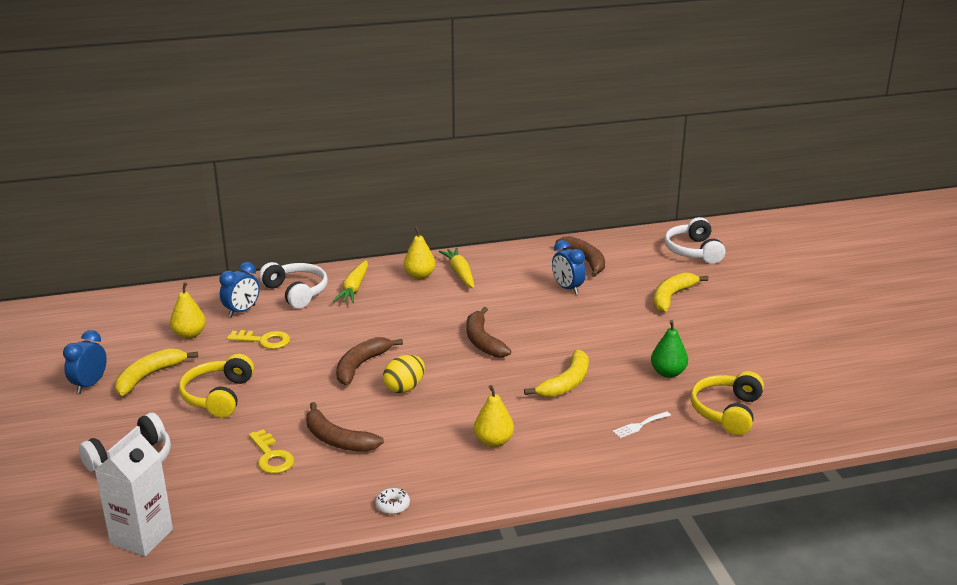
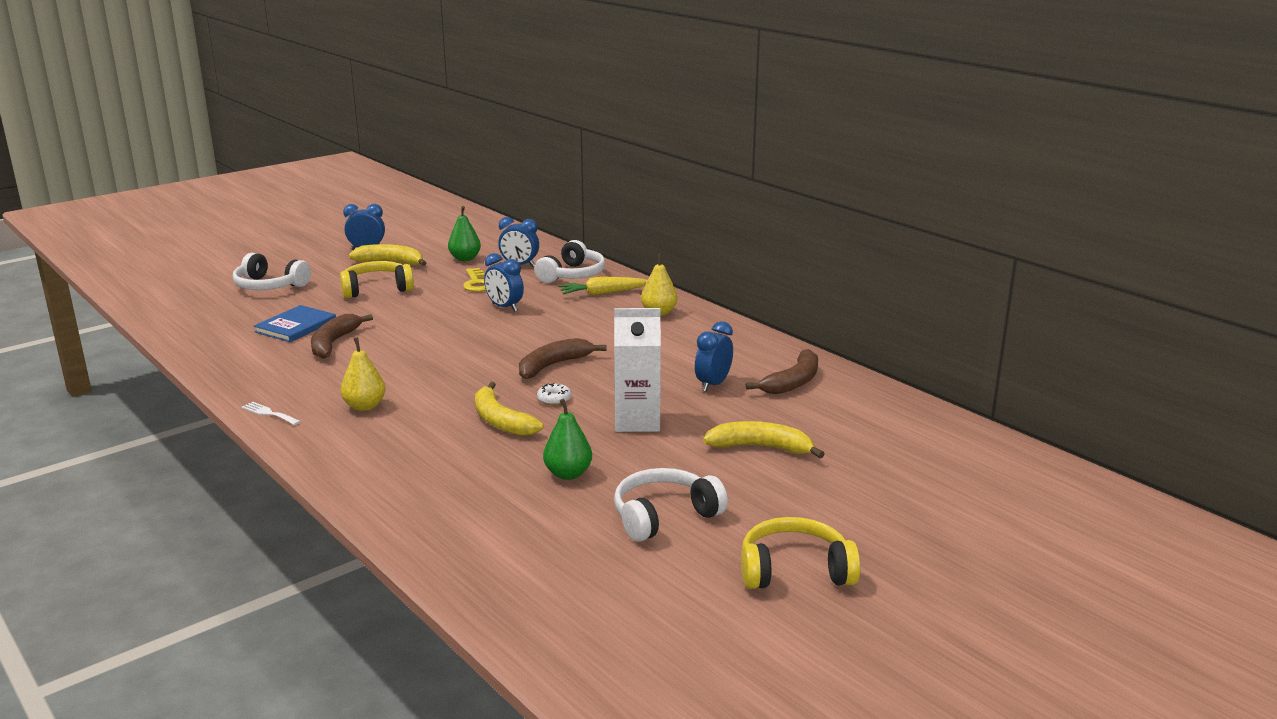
camera: 65 degrees right, 5 degrees down
(141, 537) = (172, 312): white carton -> white carton (637, 421)
(189, 335) = (465, 259): yellow pear -> green pear
(271, 456) = (296, 326): yellow key -> blue book
(339, 338) = (504, 307): none -> blue clock
(361, 365) = (463, 325): brown banana -> none
(392, 505) = (240, 385): white donut -> white donut (554, 399)
(404, 388) = (437, 350): yellow egg -> none
(460, 273) = (685, 328): yellow carrot -> none
(566, 383) = (500, 421): yellow banana -> yellow banana turned 45 degrees clockwise
(639, 425) = (439, 475): white fork -> white fork (269, 413)
(693, 251) = (908, 442): white headphones -> white headphones (664, 516)
(727, 411) = (504, 525): yellow headphones -> yellow headphones (794, 570)

